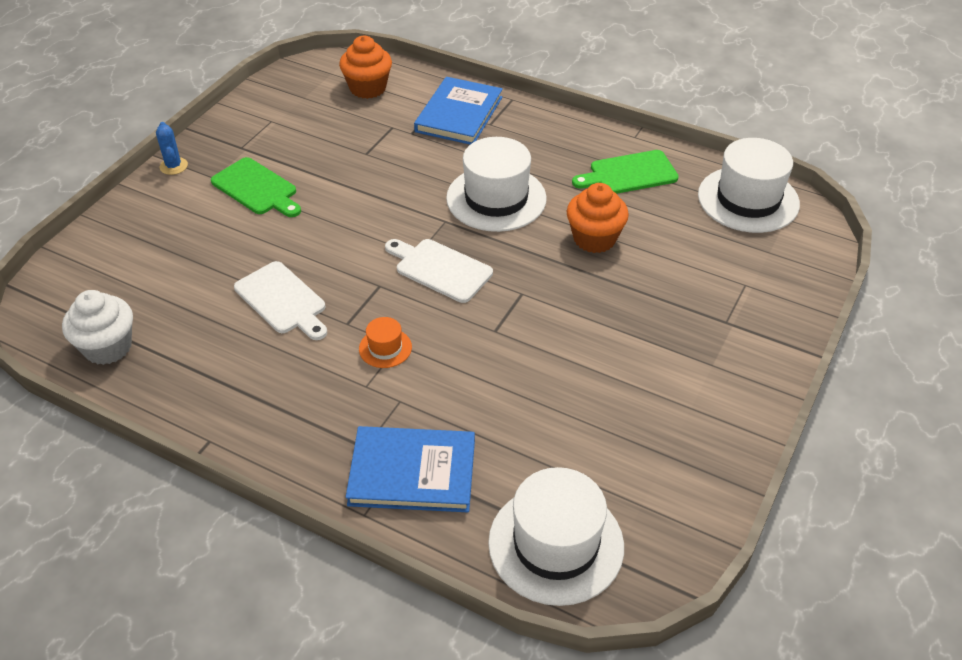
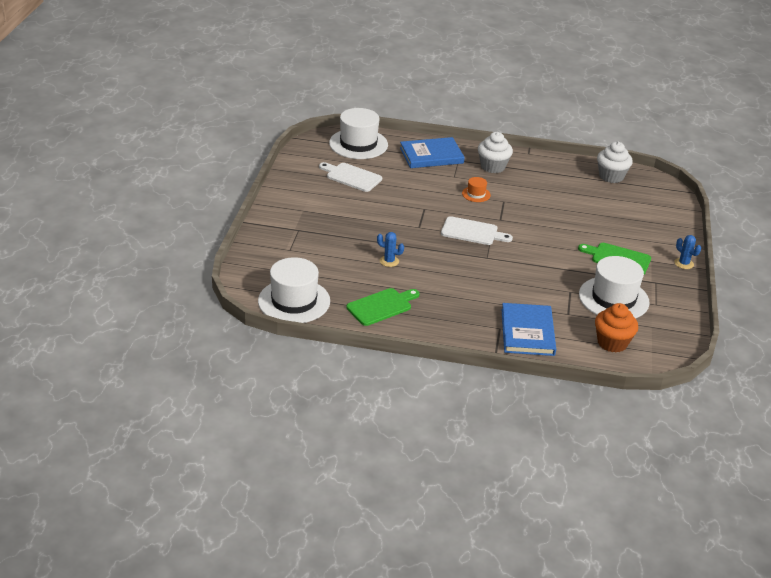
camera: 160 degrees right, 10 degrees down
(282, 300) = (546, 206): white cutting board -> white cutting board (352, 177)
(308, 414) = (493, 167): none -> white cupcake
(496, 198) = (463, 276): white hat -> white hat (613, 298)
(594, 239) = (389, 261): orange cupcake -> blue cactus

